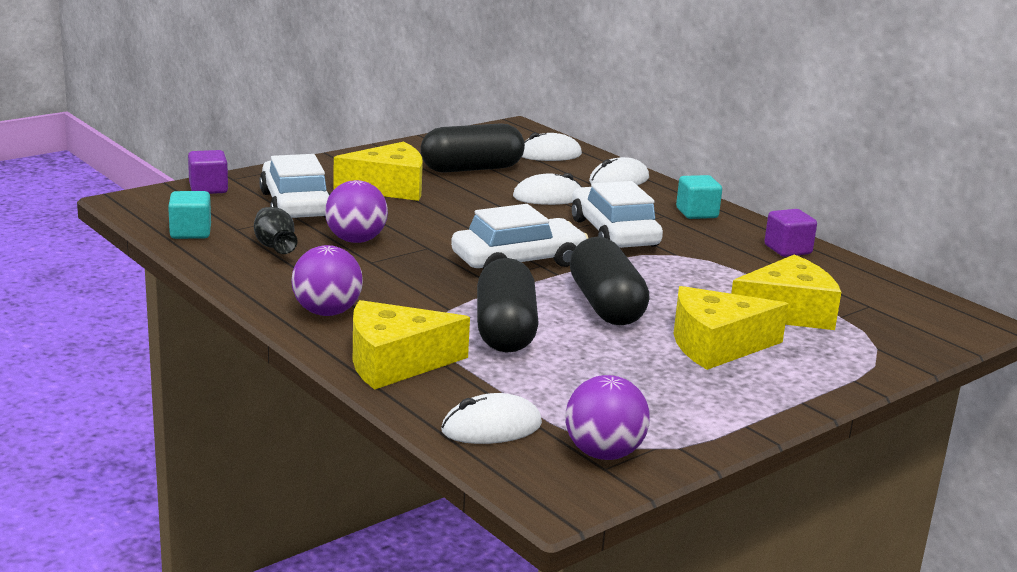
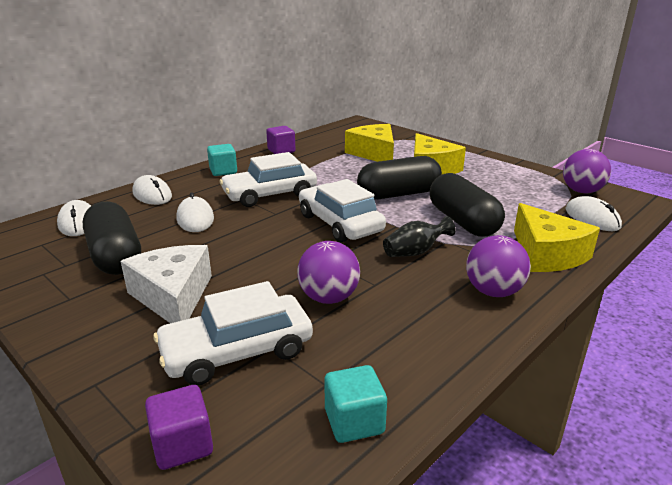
camera: 95 degrees left, 5 degrees up
(274, 246) = (367, 345): black vase -> black vase (415, 252)
(388, 187) = (173, 296): yellow cheese -> white cheese
(505, 330) = (462, 221): black capsule -> black capsule turned 75 degrees clockwise

